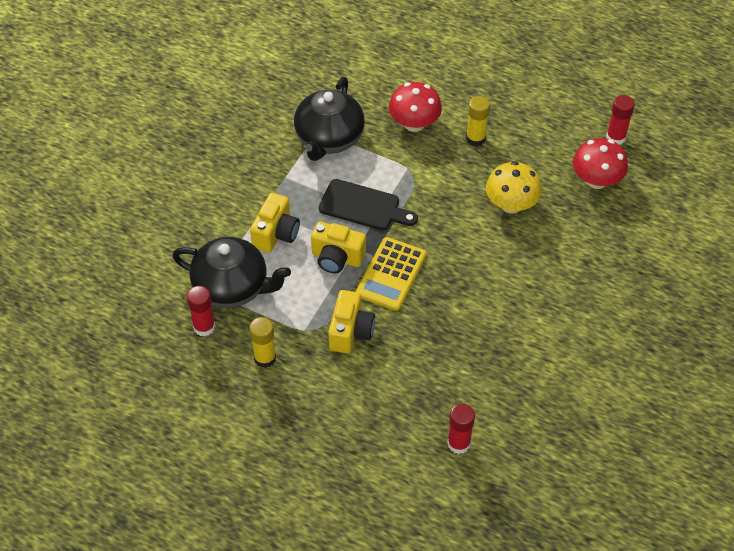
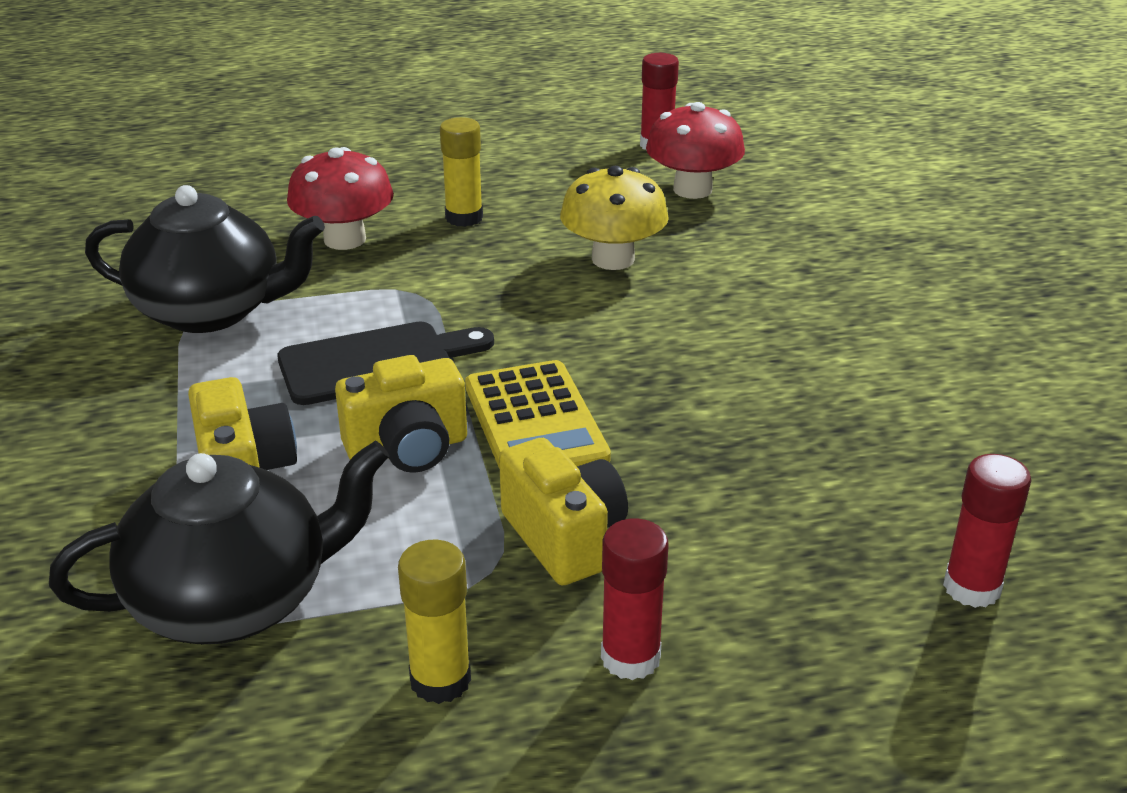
camera: 40 degrees left, 20 degrees down
(204, 327) = (236, 706): red glue stick -> red glue stick (630, 658)
(329, 138) = (211, 311): black teapot -> black teapot turned 60 degrees counterclockwise

